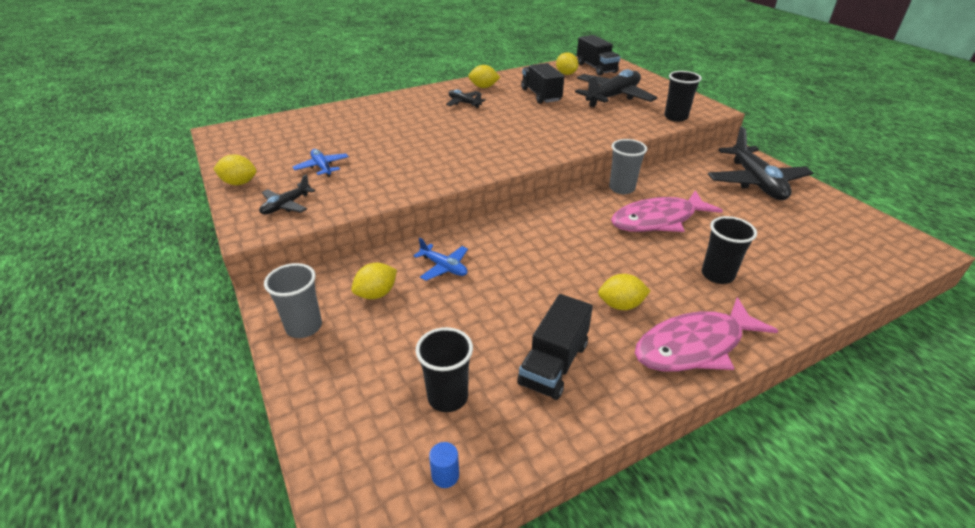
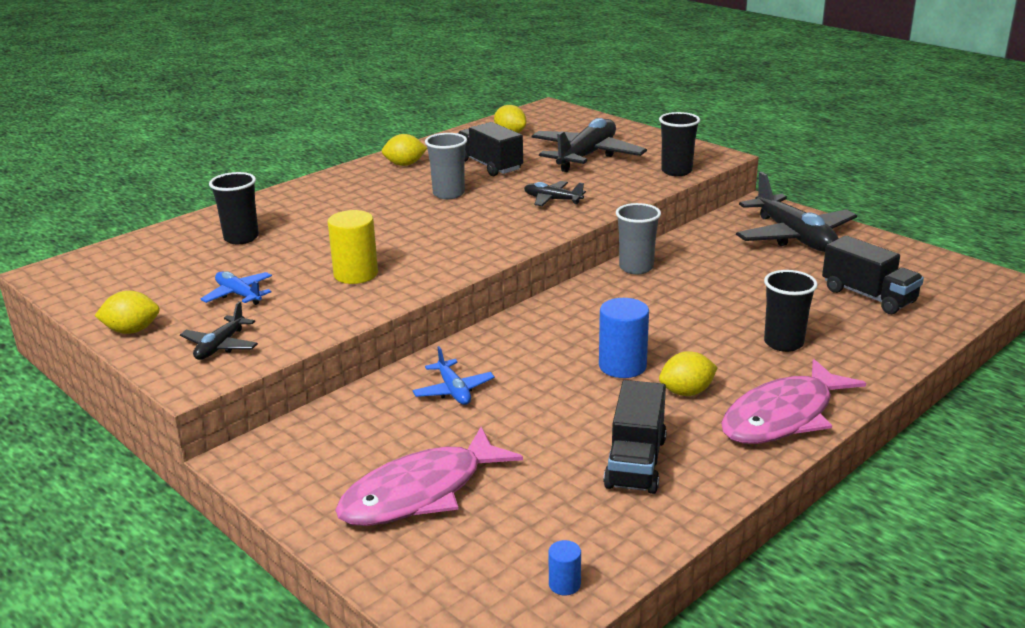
camera: 15 degrees left, 10 degrees down
(304, 327) = (309, 484): grey cup -> grey cup (448, 194)
(376, 294) = (383, 433): yellow lemon -> none
(407, 164) = (356, 274): none -> yellow cylinder
(444, 267) = (453, 390): blue plane -> blue plane turned 45 degrees clockwise
(447, 397) = (529, 516): black cup -> black cup (241, 238)
(464, 103) = (389, 188): black plane -> black plane (552, 200)
(578, 271) = (622, 366): none -> blue cylinder
(596, 68) = (547, 121): black truck -> black truck (868, 296)
(658, 220) = (694, 296): pink fish -> pink fish (420, 492)

